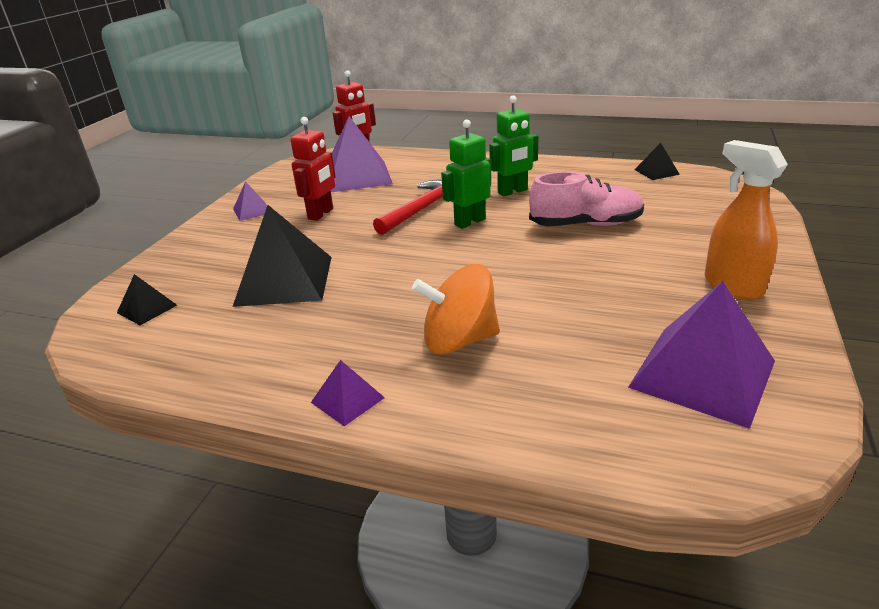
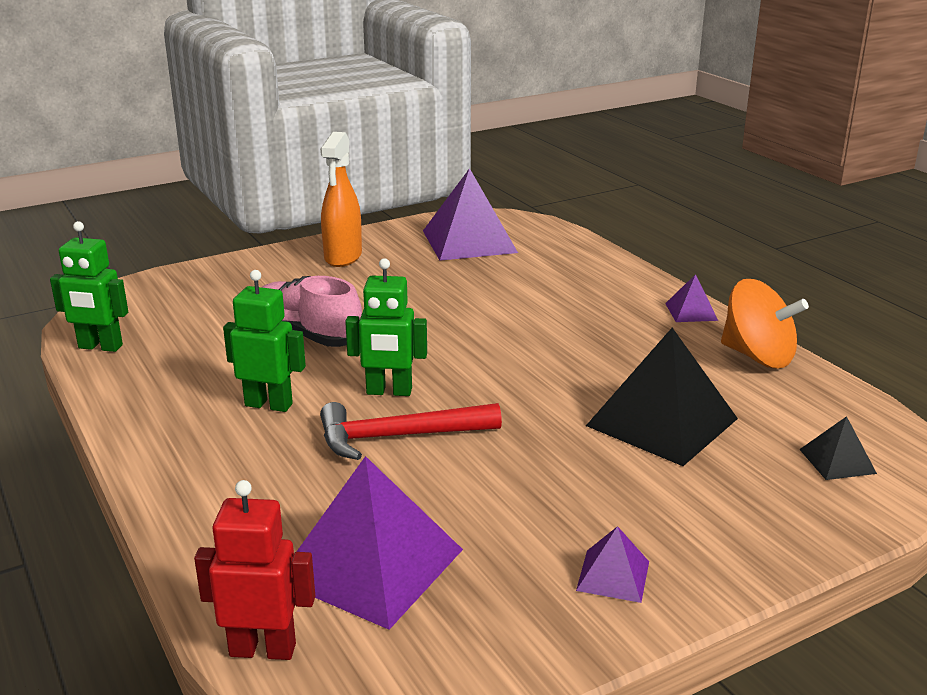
camera: 140 degrees left, 5 degrees down
(321, 214) = (524, 503): red robot -> none
(459, 340) = (573, 308): orange spinning top -> orange spinning top (758, 356)
(656, 172) = (100, 347): black pyramid -> green robot

